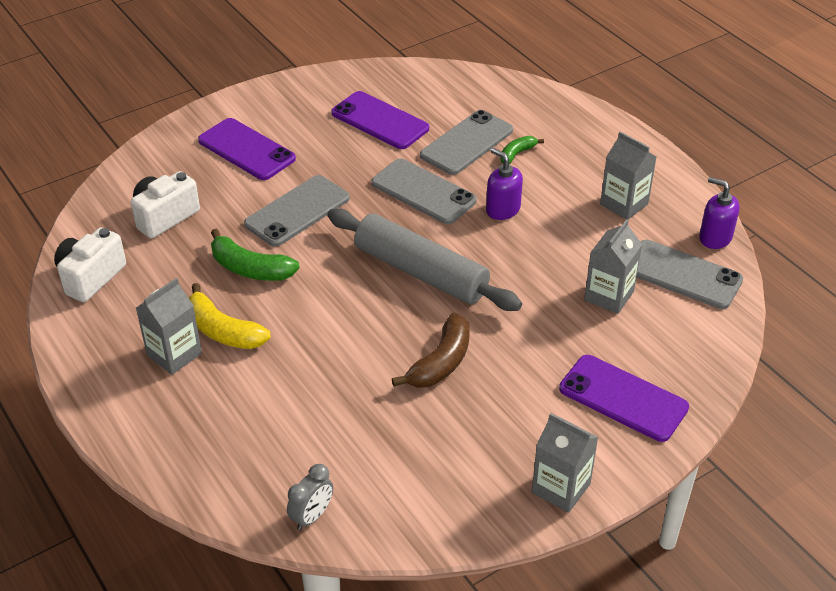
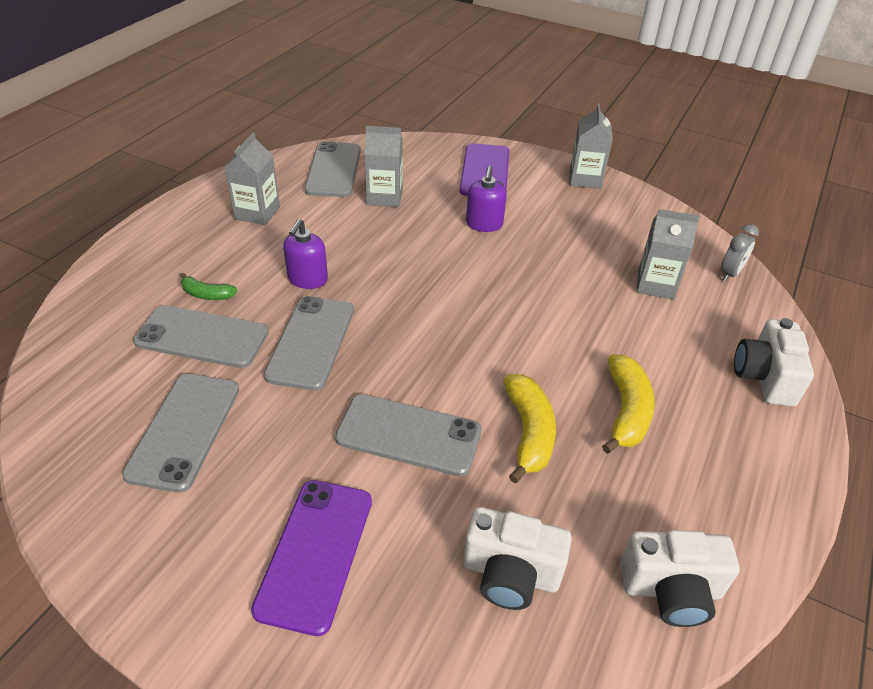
camera: 120 degrees left, 0 degrees up
(174, 354) = (688, 434): grey carton -> grey carton (655, 285)
(178, 442) = (764, 377): none -> white camera
(250, 268) = (528, 432): green banana -> yellow banana
(312, 516) = (730, 273): grey clock -> grey clock turned 120 degrees clockwise
(380, 121) = (184, 430): purple phone -> grey phone
(420, 272) = (435, 304): grey rolling pin -> none
(441, 362) = (530, 259): brown banana -> none
(715, 237) = (277, 163): purple soap dispenser -> purple soap dispenser (484, 224)

